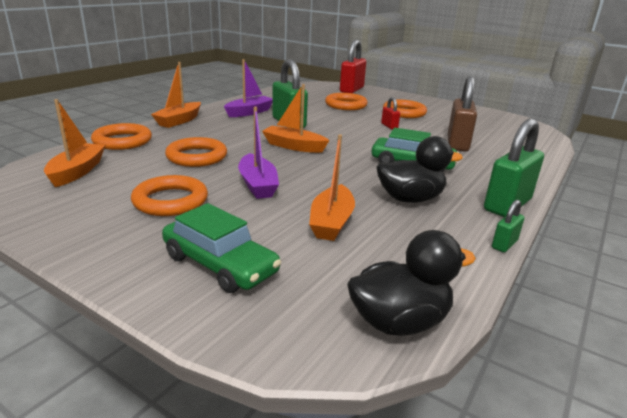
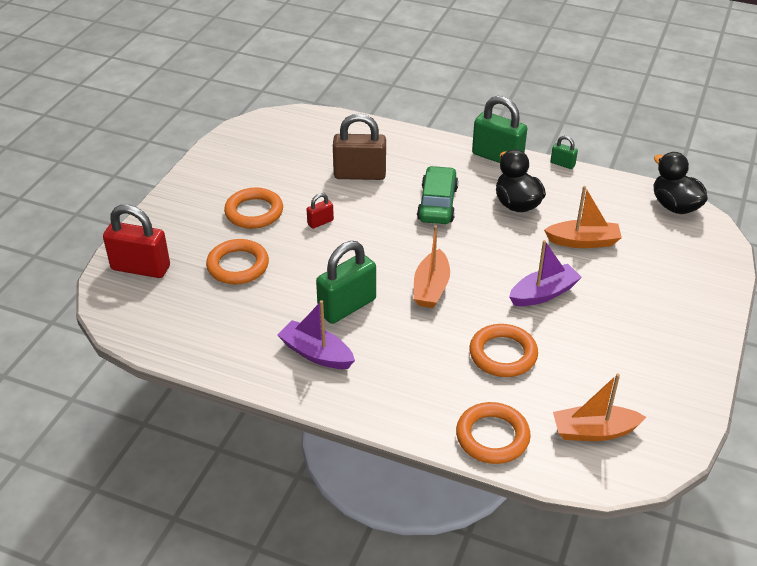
camera: 100 degrees left, 15 degrees up
(170, 201) = (608, 338): orange ring -> none
(179, 121) = (389, 413): orange boat -> none
(220, 264) = (673, 284): green car -> none

